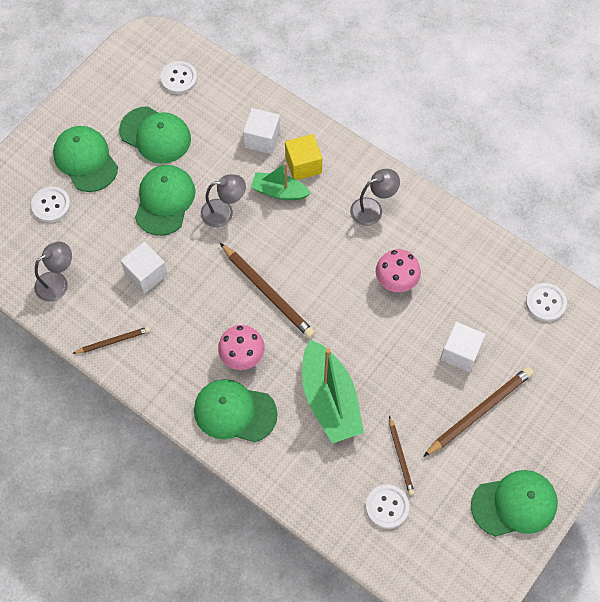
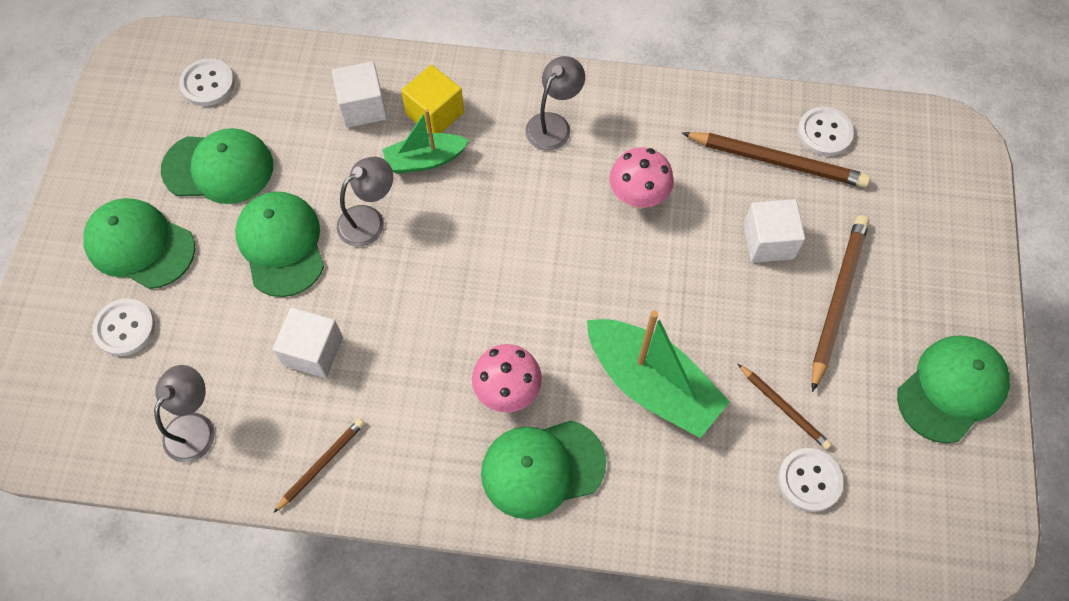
camera: 30 degrees left, 0 degrees up
(267, 292) = (488, 292): brown pencil -> brown pencil (777, 161)

